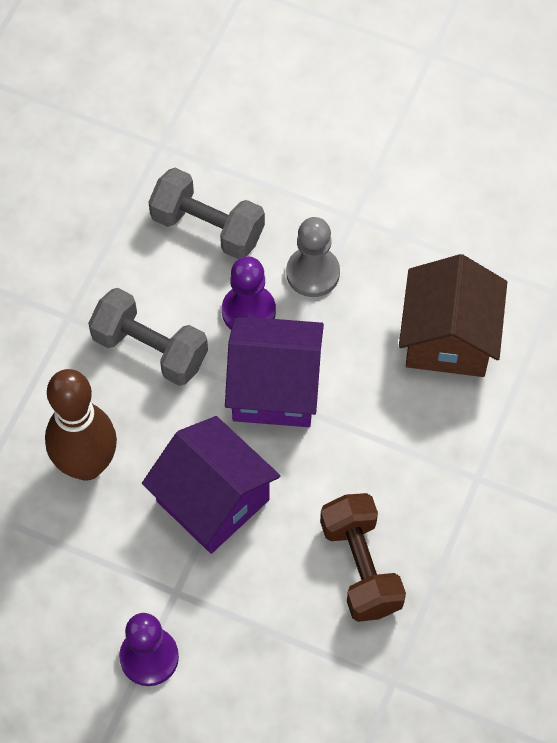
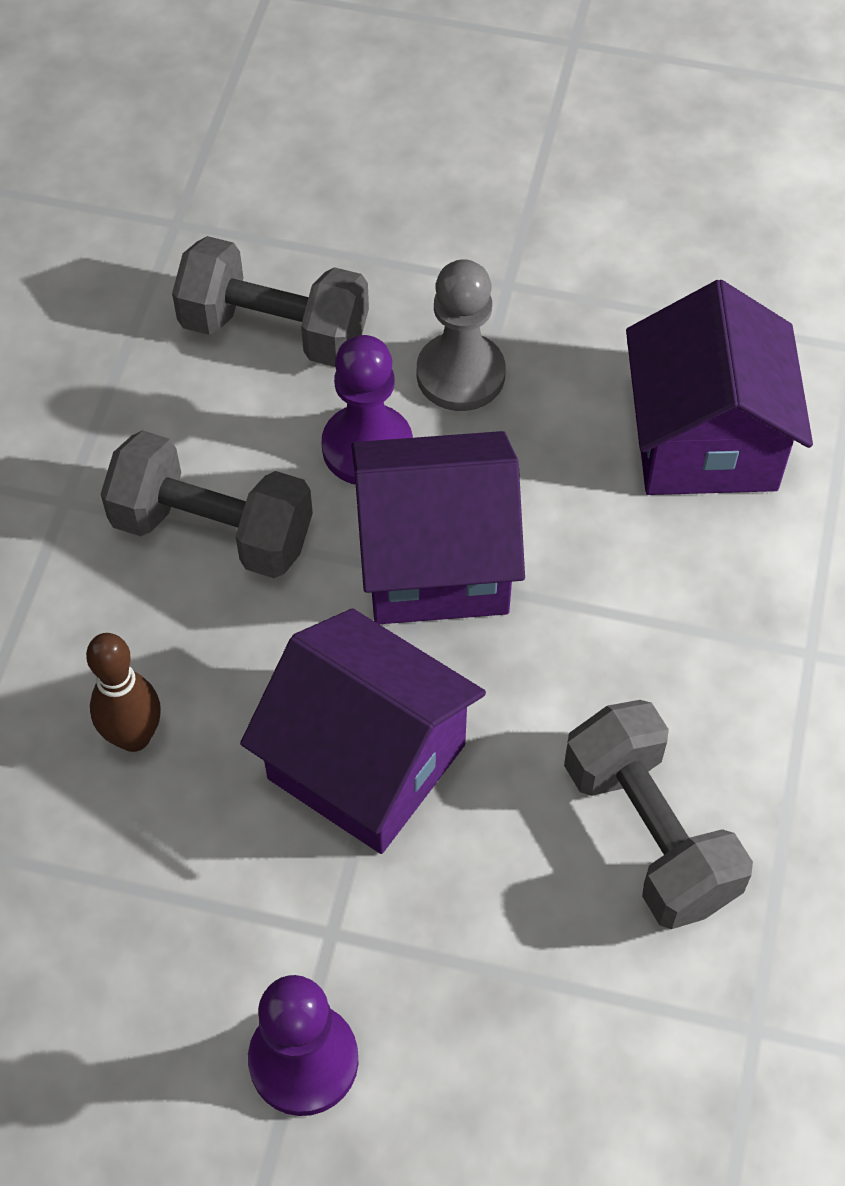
camera: 10 degrees left, 5 degrees down
(86, 465) = (134, 737): brown bowling pin -> brown bowling pin, size x0.55
(360, 567) = (649, 833): brown dumbbell -> grey dumbbell
(448, 338) = (704, 440): brown house -> purple house

